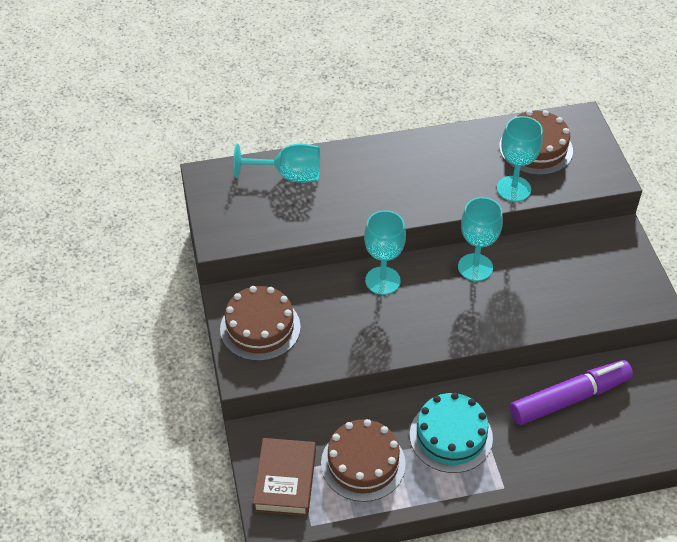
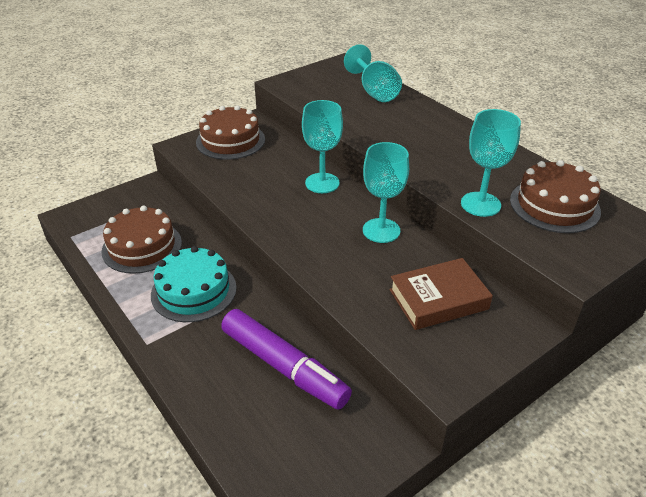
camera: 65 degrees right, 10 degrees down
(285, 480) = (110, 212): brown book -> brown book (438, 299)

